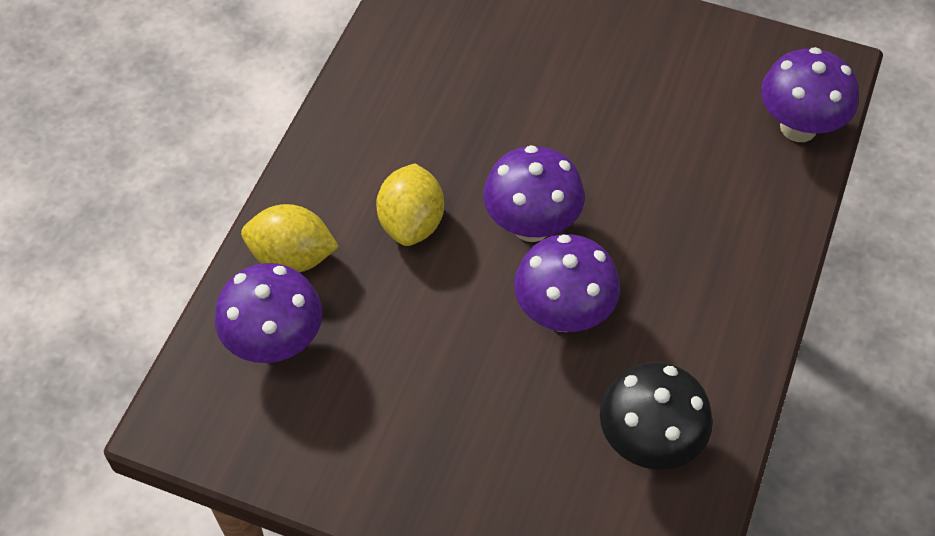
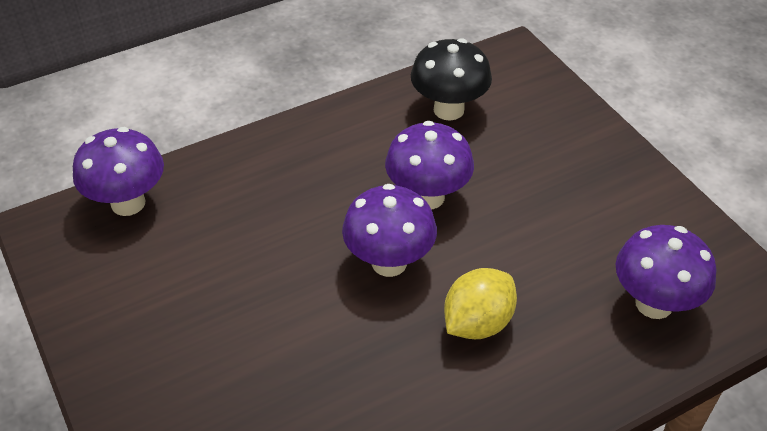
camera: 140 degrees left, 10 degrees down
(292, 257) = (597, 359): yellow lemon -> none

